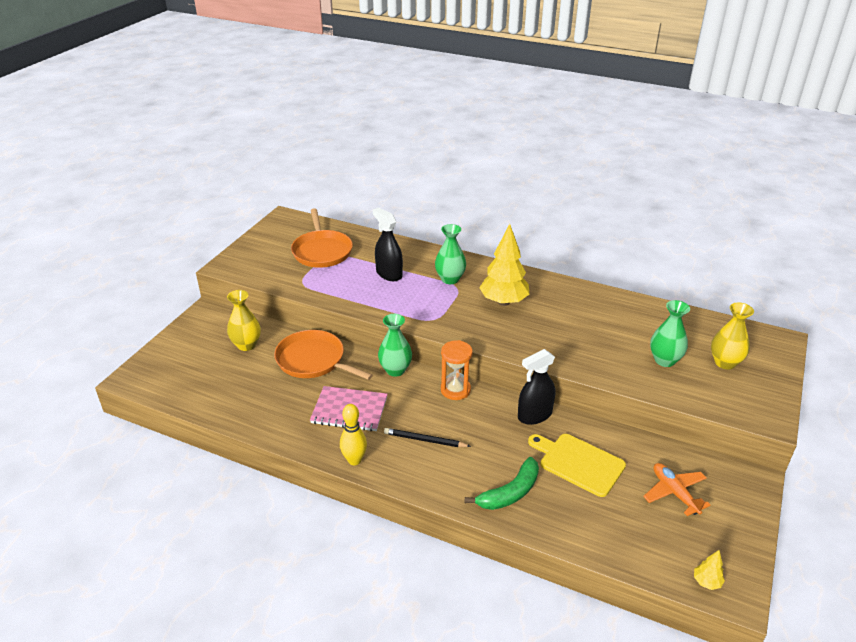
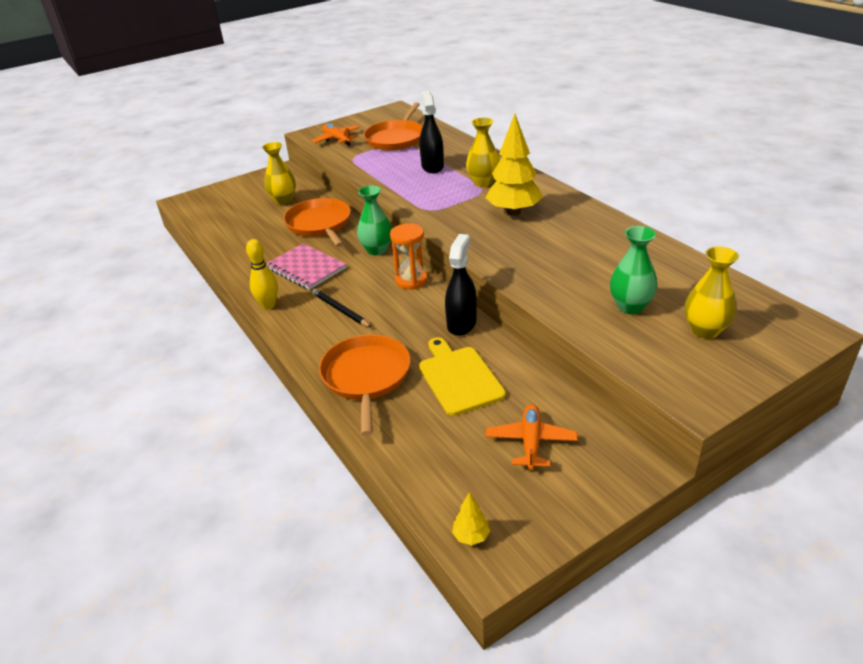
camera: 35 degrees right, 0 degrees up
(263, 266) = (337, 139): none -> orange plane
(450, 279) = (483, 182): green vase -> yellow vase
(510, 492) = (366, 377): green banana -> orange pan
(534, 415) = (461, 324): black spray bottle -> black spray bottle turned 105 degrees clockwise

